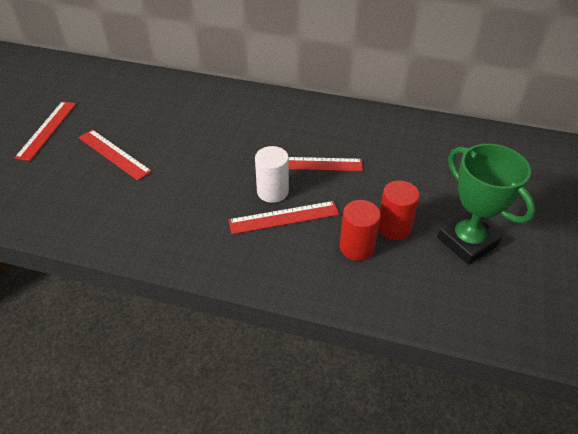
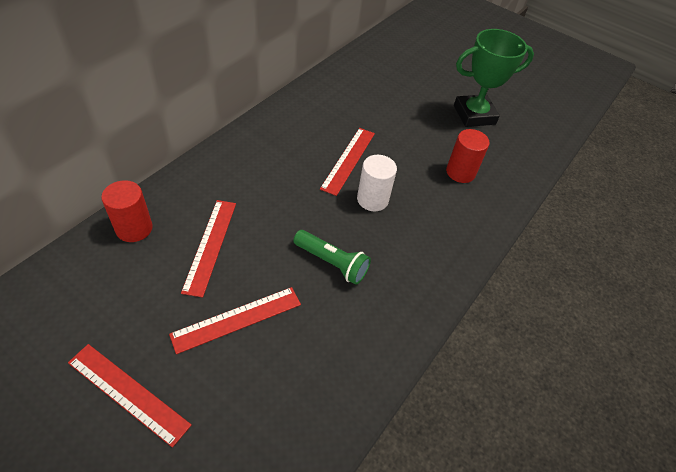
camera: 75 degrees left, 5 degrees up
(186, 186) = (332, 263): none -> green flashlight
(284, 217) = (409, 203): red ruler -> red ruler (210, 245)
(394, 227) = (447, 144): red cylinder -> red cylinder (134, 228)

